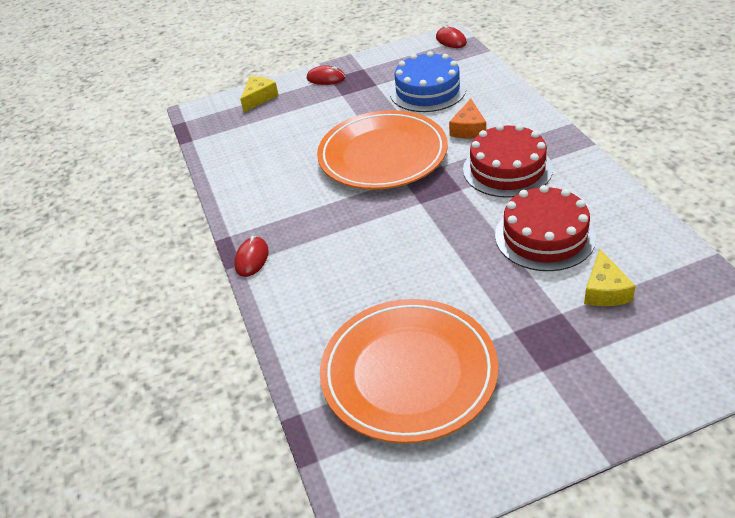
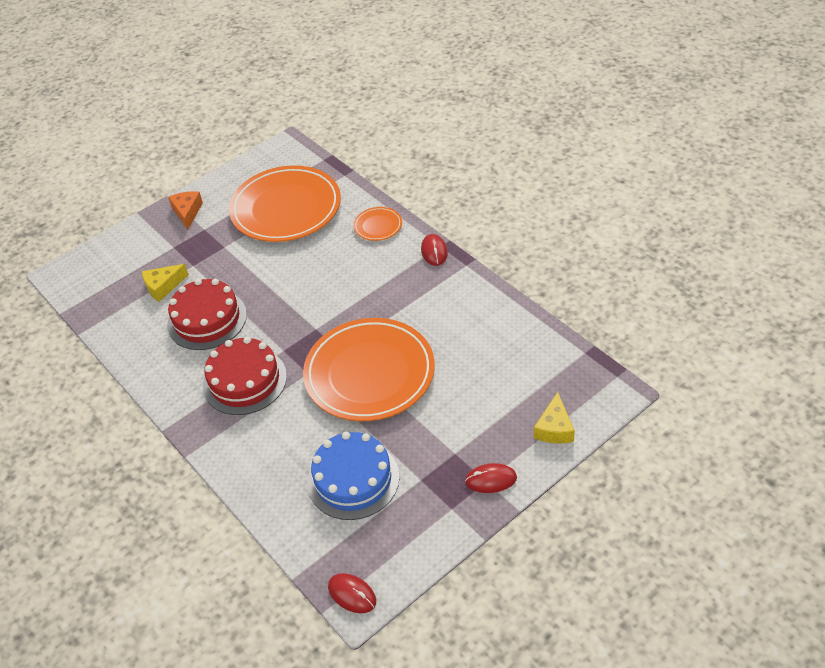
camera: 160 degrees right, 5 degrees up
(296, 309) = (378, 226): none -> orange plate
(468, 129) = (291, 426): orange cheese -> orange cheese (187, 212)
(604, 290) = (163, 286): yellow cheese -> yellow cheese turned 105 degrees counterclockwise

